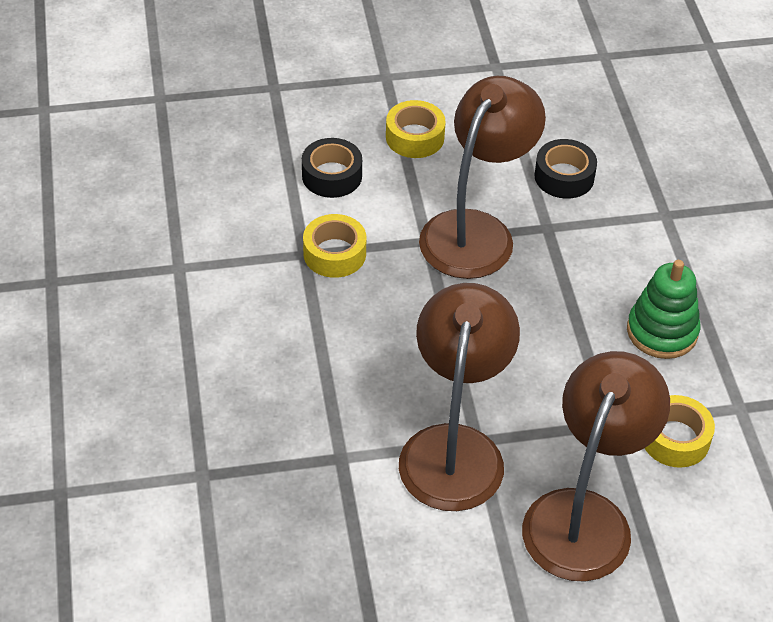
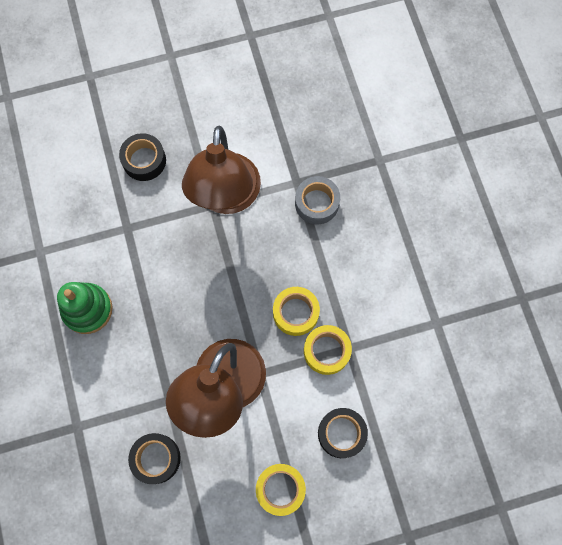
camera: 175 degrees right, 25 degrees up
(315, 425) = (317, 203): none -> grey tape
(585, 516) = (144, 160): brown lamp -> black tape
(675, 439) = (85, 222): yellow tape -> yellow tape (295, 313)

